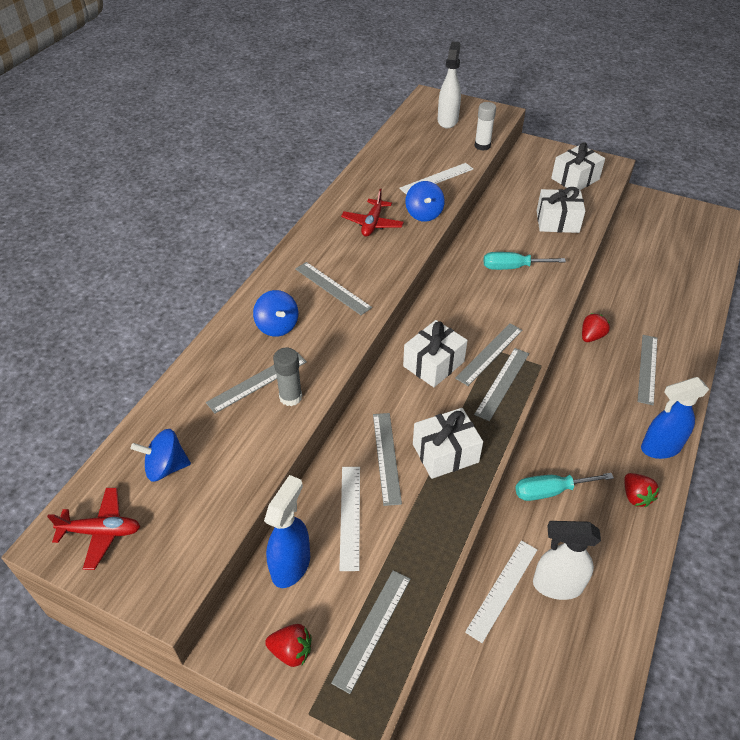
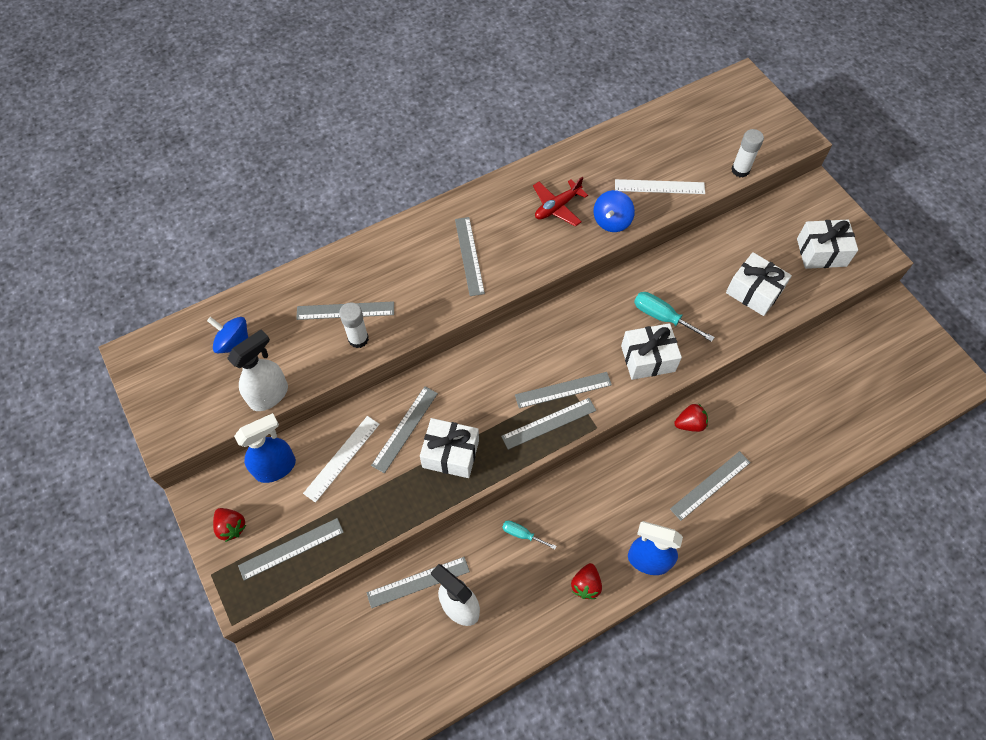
camera: 35 degrees right, 15 degrees up
(101, 532) = (164, 367): red plane -> none
(277, 326) = (398, 268): blue spinning top -> none
(290, 397) = (358, 339): grey glue stick -> white glue stick
(433, 364) = (509, 371): white gift -> white gift (648, 358)
(447, 121) = (734, 120): white spray bottle -> white spray bottle (269, 395)
(502, 589) = (418, 582): white ruler -> grey ruler
(550, 491) = (522, 534): turquoise screwdriver -> turquoise screwdriver, size x0.61

